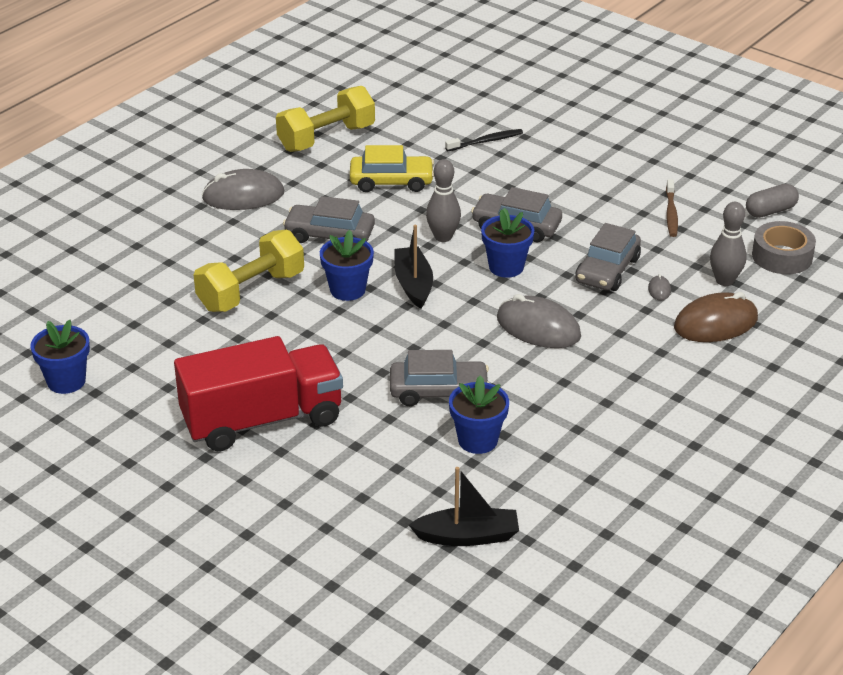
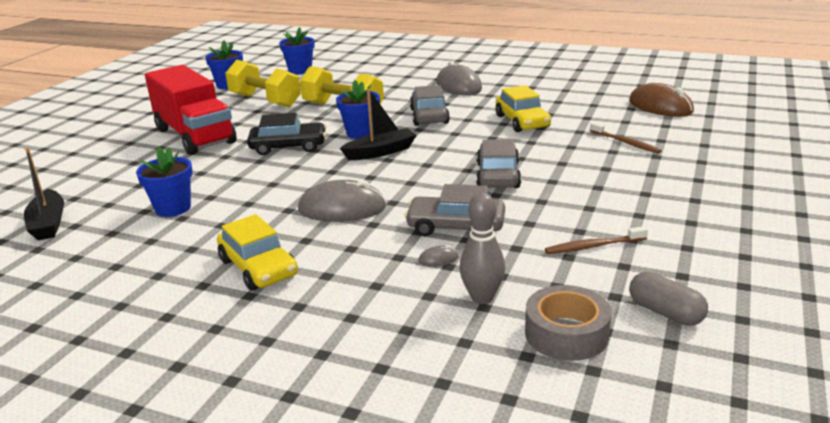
camera: 75 degrees right, 10 degrees down
(326, 138) = (561, 93): yellow dumbbell -> yellow dumbbell (265, 101)
(353, 346) = (288, 147): none -> black car
(438, 391) = (237, 184): grey car -> none
(443, 237) = (457, 151): grey bowling pin -> none
(486, 141) = (625, 143): black toothbrush -> brown toothbrush
(506, 267) = (429, 181): blue flower pot -> blue flower pot (300, 70)
(538, 327) = (342, 208): grey mouse -> grey mouse turned 75 degrees clockwise
(633, 388) = (258, 268): none -> yellow car
(715, 323) = (393, 302): brown mouse -> brown mouse (660, 106)

